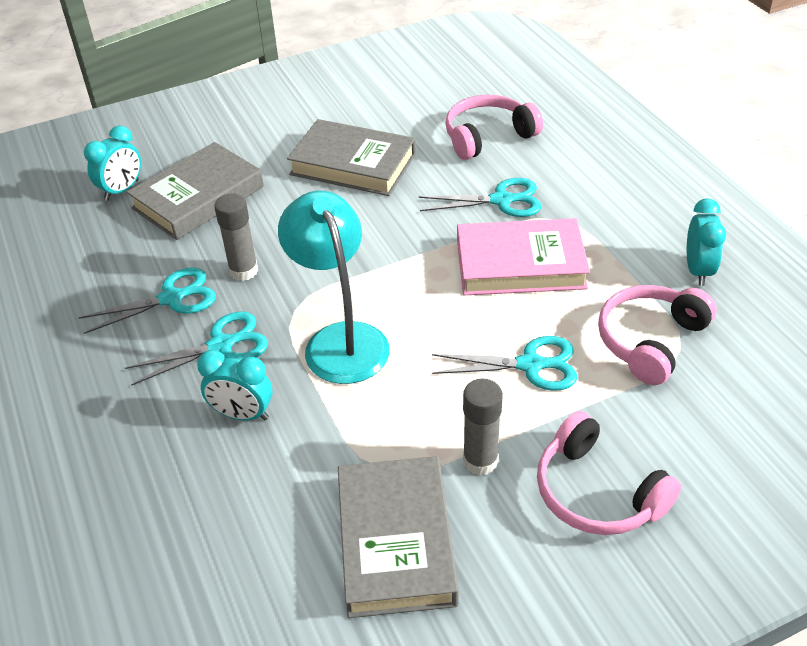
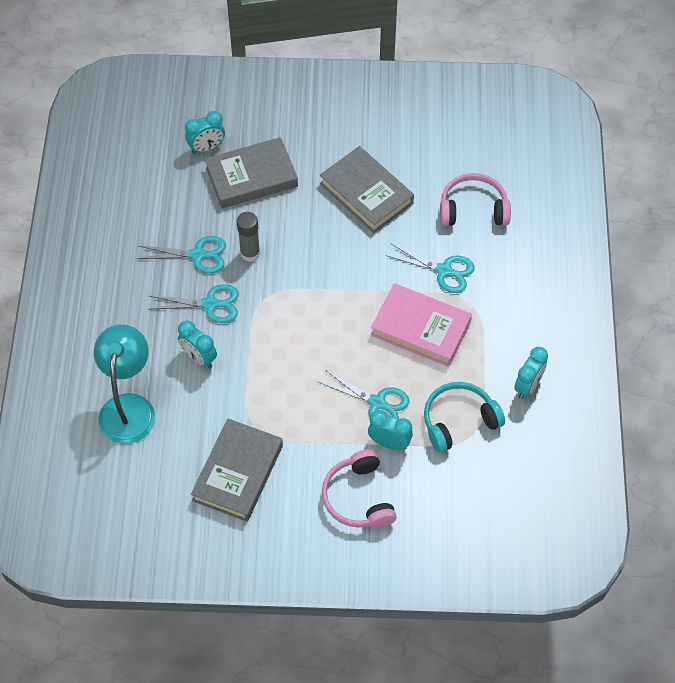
camera: 25 degrees right, 15 degrees up
(340, 340) = (279, 333): turquoise lamp -> turquoise lamp (129, 407)
(480, 461) = (309, 449): grey glue stick -> none
(584, 404) = (389, 443): none -> turquoise clock
(650, 340) = (458, 420): pink headphones -> turquoise headphones

